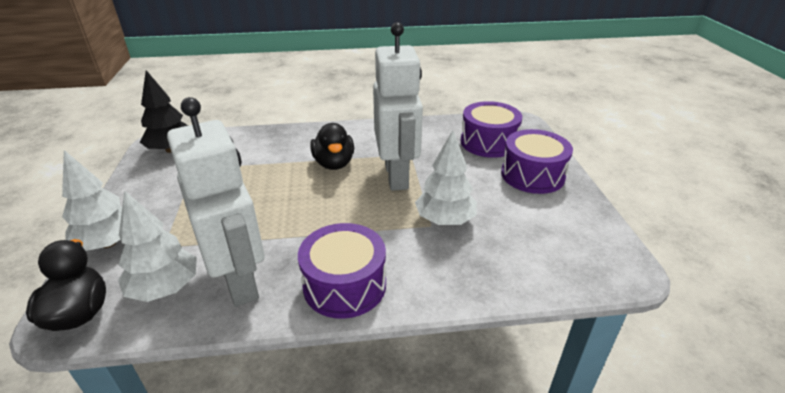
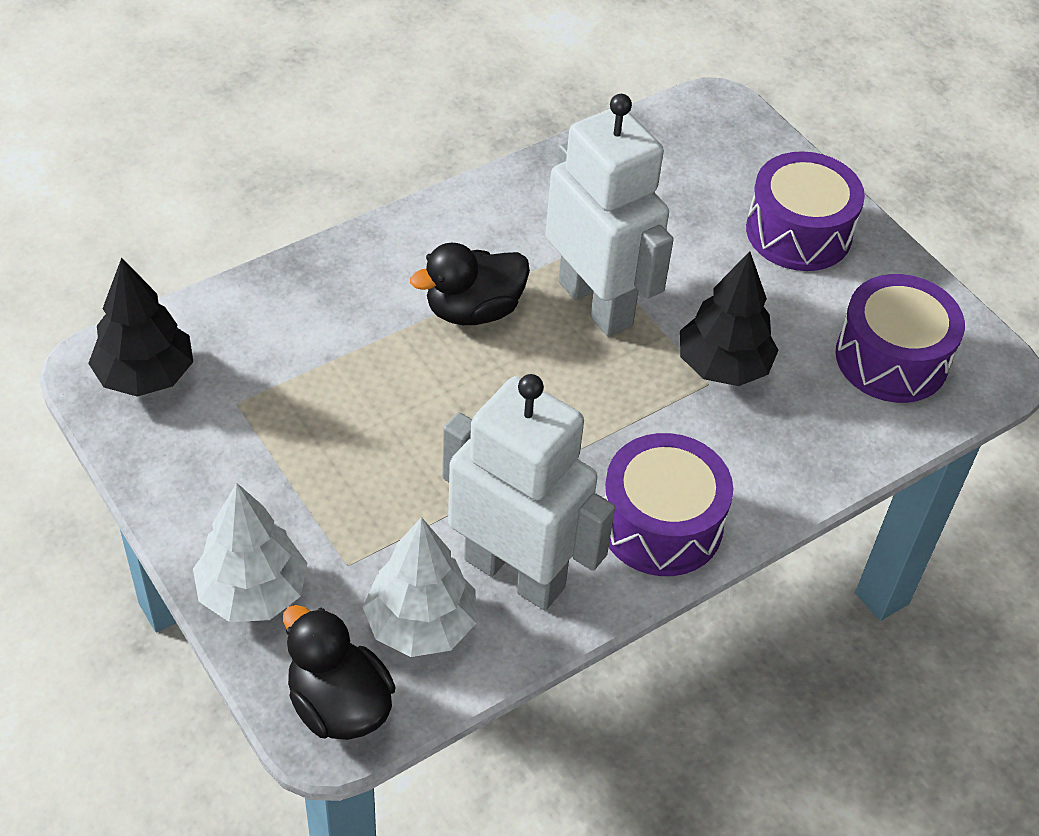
camera: 30 degrees left, 15 degrees up
(334, 163) = (473, 310): black duck -> black duck turned 105 degrees clockwise
(445, 220) = (723, 366): white tree -> black tree
(488, 142) = (694, 177): purple drum -> purple drum (891, 358)

